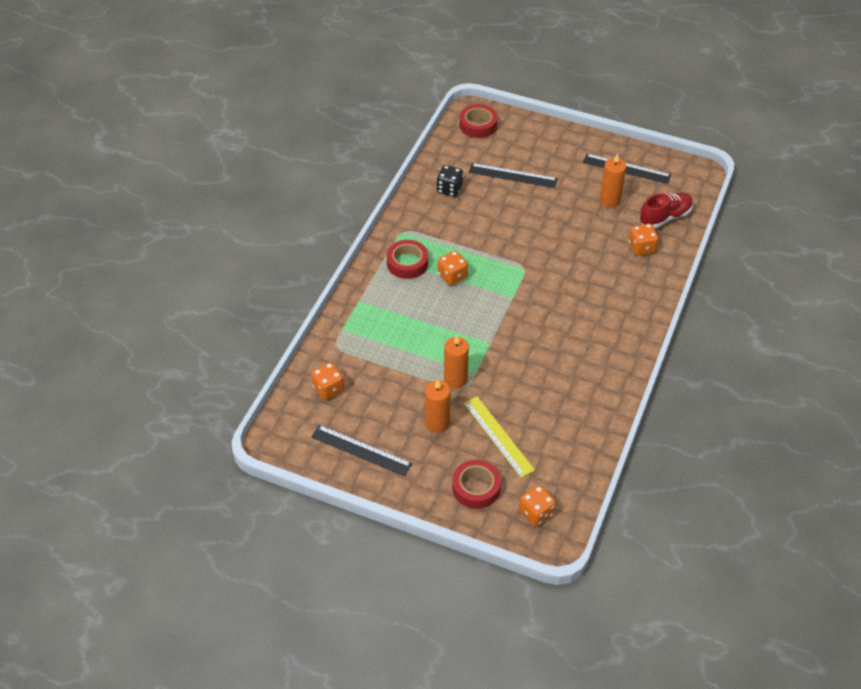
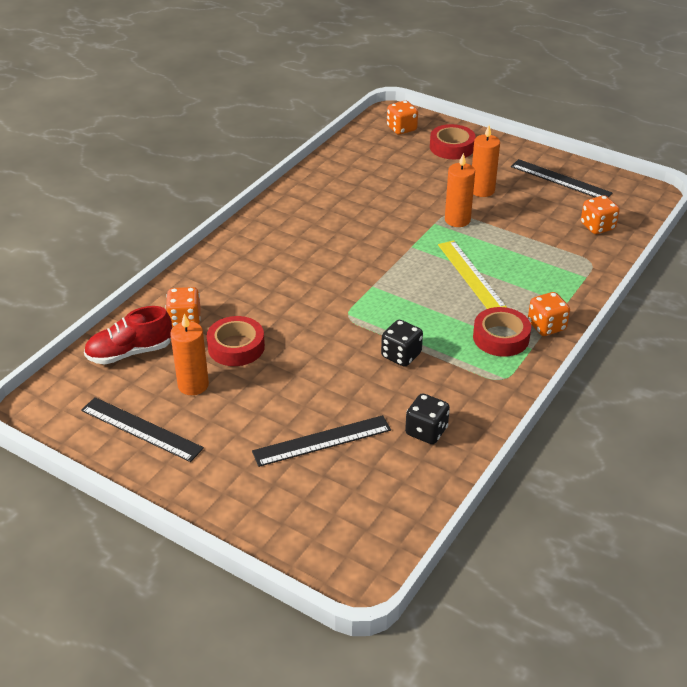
camera: 170 degrees left, 10 degrees down
(452, 276) = (443, 316): orange dice -> orange dice (546, 326)
(476, 239) = (401, 355): none -> black dice
(478, 125) = (353, 543): red tape -> red tape (236, 347)
(498, 436) = (422, 176): yellow ruler -> yellow ruler (471, 275)
(512, 175) = (322, 441): black ruler -> black ruler turned 45 degrees counterclockwise

